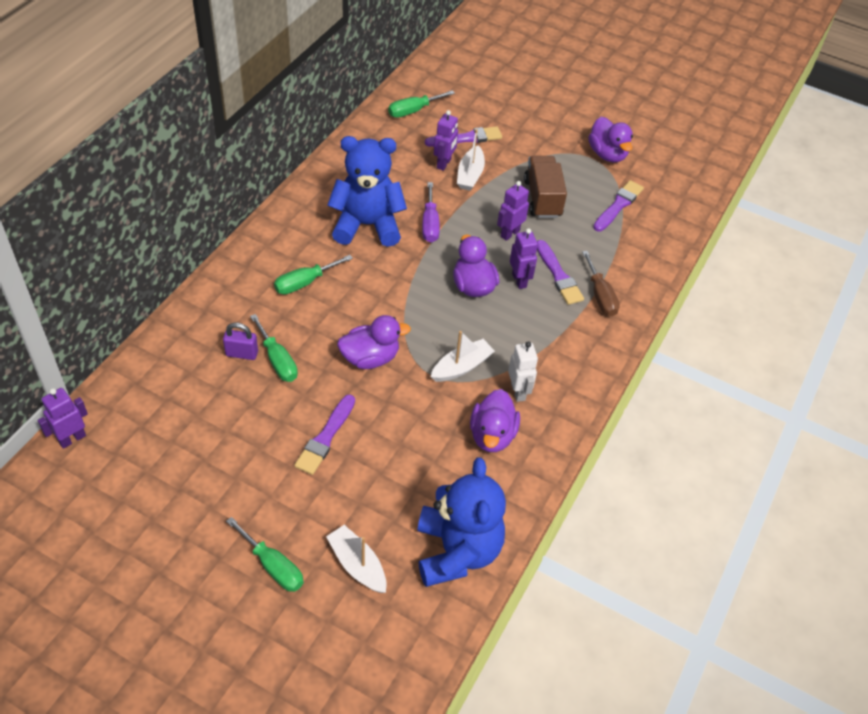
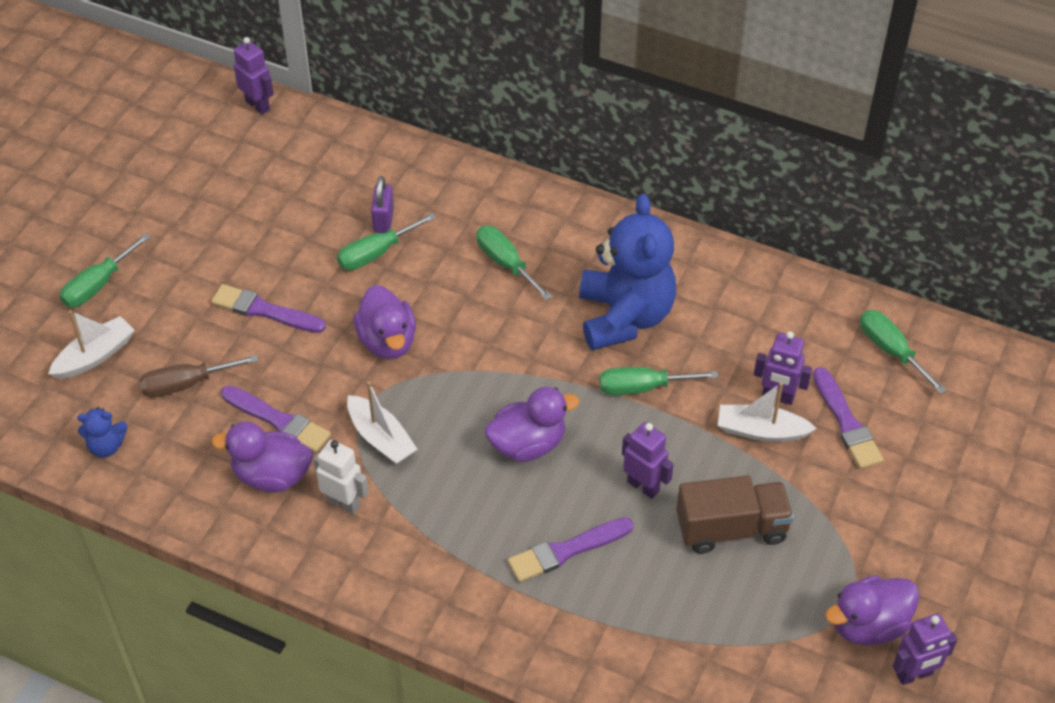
camera: 90 degrees right, 0 degrees up
(430, 224) = (642, 387): purple screwdriver -> green screwdriver
(457, 551) = (106, 446): blue teddy bear -> blue teddy bear, size x0.42
(518, 391) = (343, 503): white robot -> white robot turned 135 degrees counterclockwise
(519, 280) = (548, 500): purple robot -> purple robot (914, 675)
(600, 296) = (533, 606): brown screwdriver -> brown screwdriver (185, 384)
(618, 205) = (741, 638): purple brush -> purple brush (278, 420)

